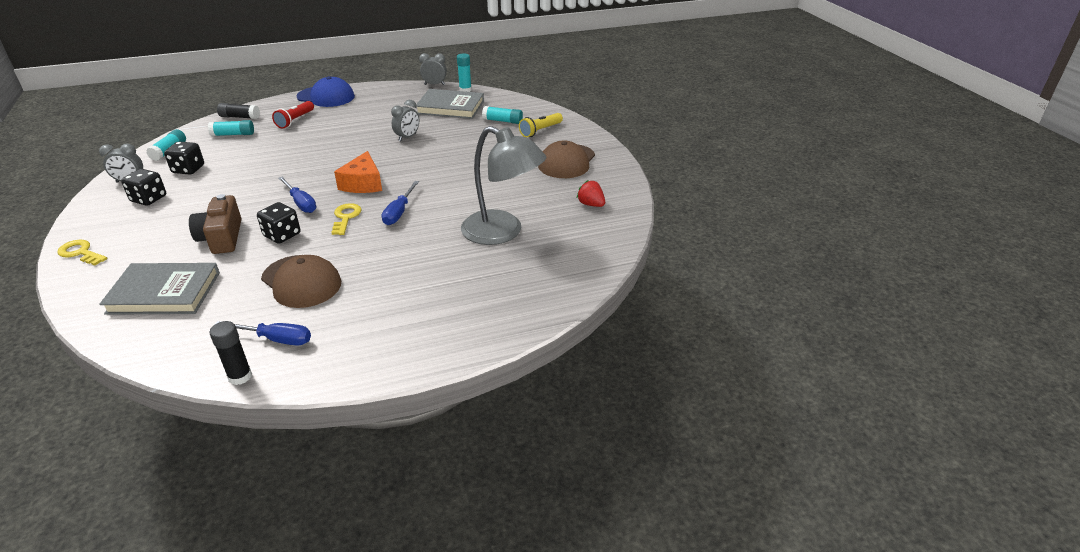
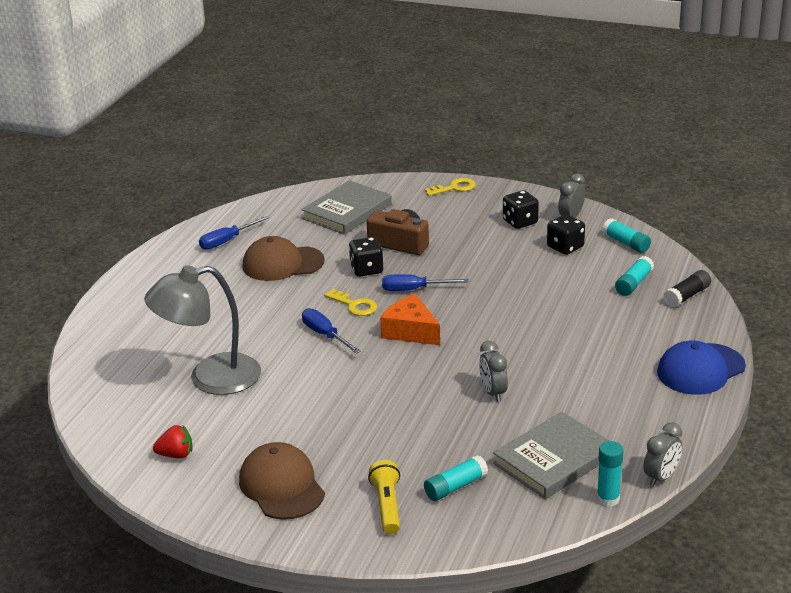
camera: 130 degrees right, 5 degrees down
(240, 376) = (208, 223): black glue stick -> none
(295, 120) = (635, 329): red flashlight -> none

